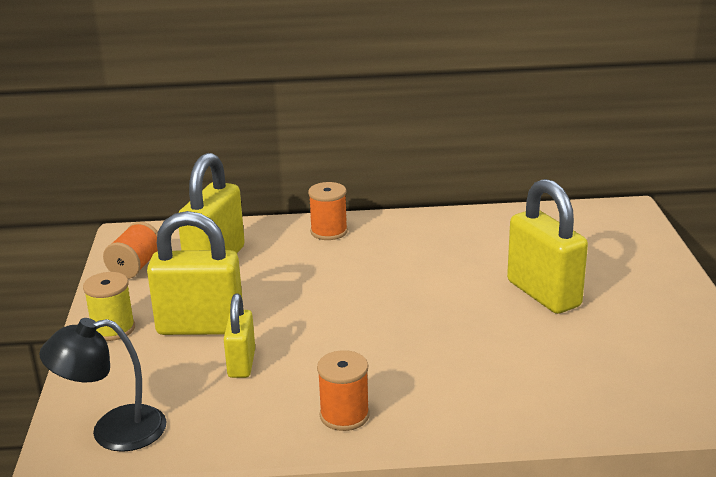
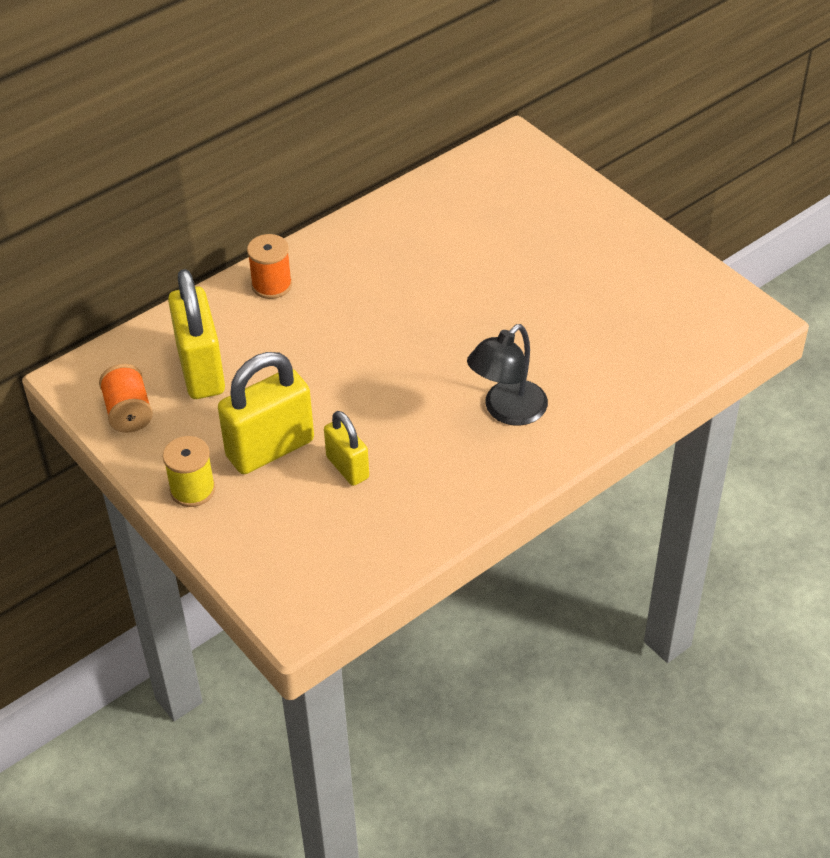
camera: 35 degrees left, 20 degrees up
(113, 431) = (313, 583): black lamp -> black lamp (507, 411)
(344, 415) = (479, 473): orange spool -> none
(543, 294) = (523, 276): yellow padlock -> none

